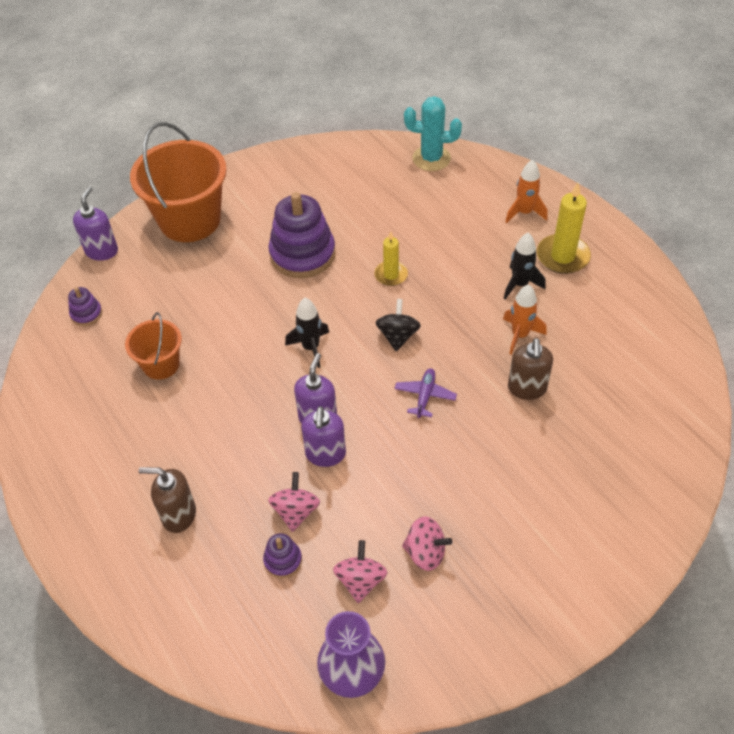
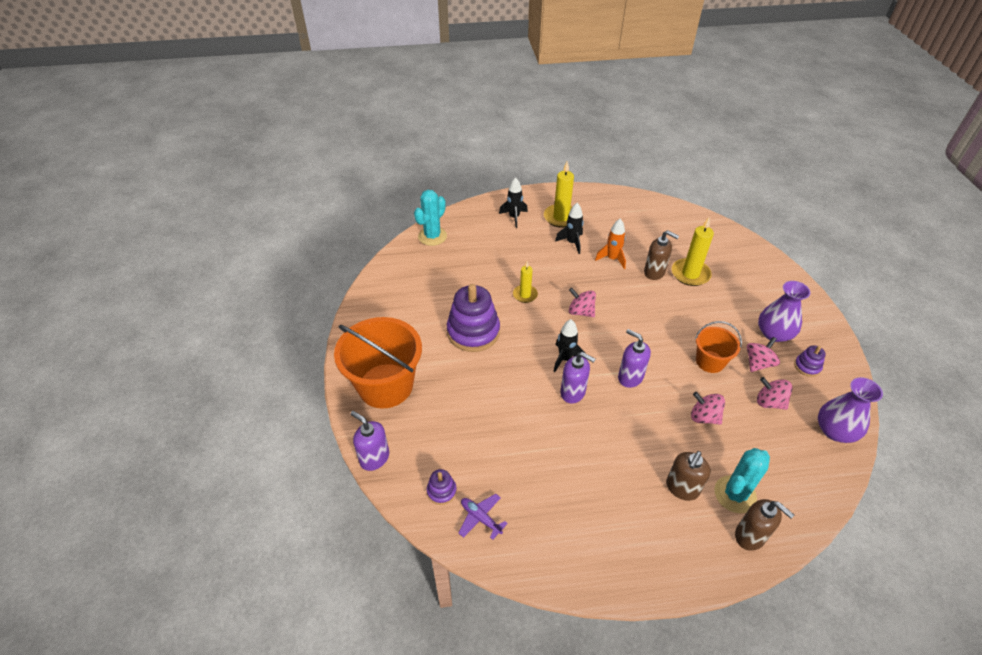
camera: 65 degrees left, 5 degrees down
(142, 599) = (750, 536): none -> brown soap dispenser
(161, 364) = (530, 454): orange bucket -> orange bucket (710, 361)
(193, 571) = (735, 494): none -> turquoise cactus
(283, 560) = (741, 438): purple stacking toy -> purple stacking toy (807, 366)
(325, 454) = (662, 384): purple soap dispenser -> purple soap dispenser (573, 392)
(398, 336) = (581, 312): black spinning top -> pink spinning top
(425, 396) = (638, 318): purple plane -> purple plane (481, 518)
(498, 561) = (774, 333): none -> purple vase
(524, 212) = (514, 217): orange rocket -> black rocket
(554, 430) = (690, 274): none -> yellow candle

